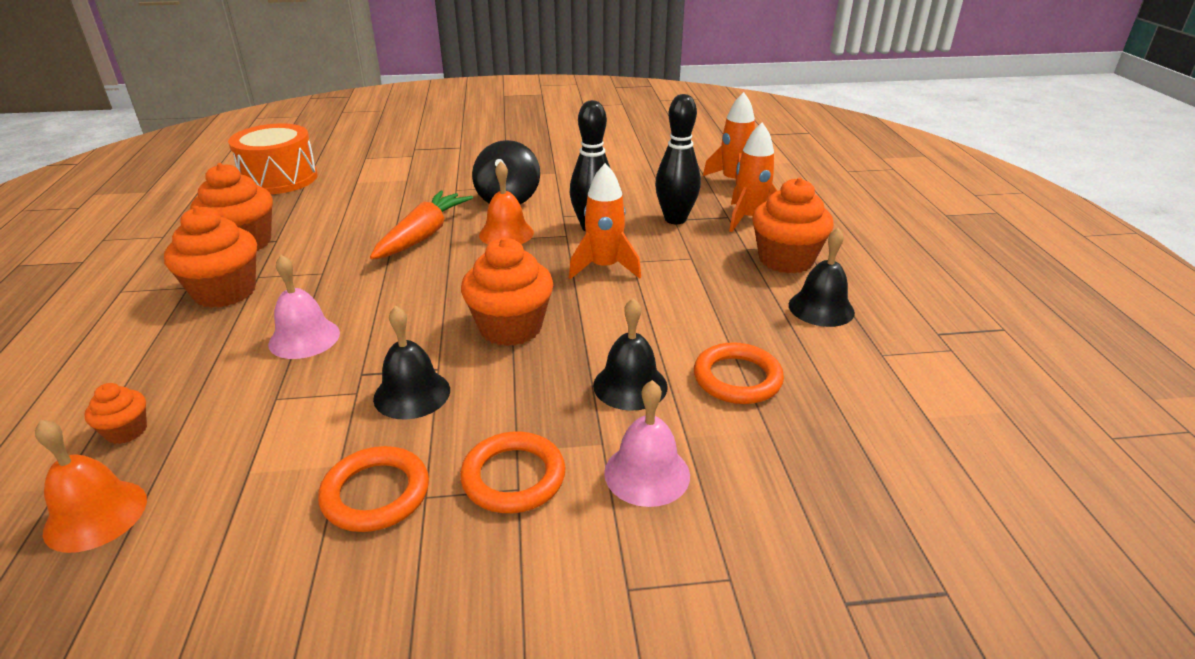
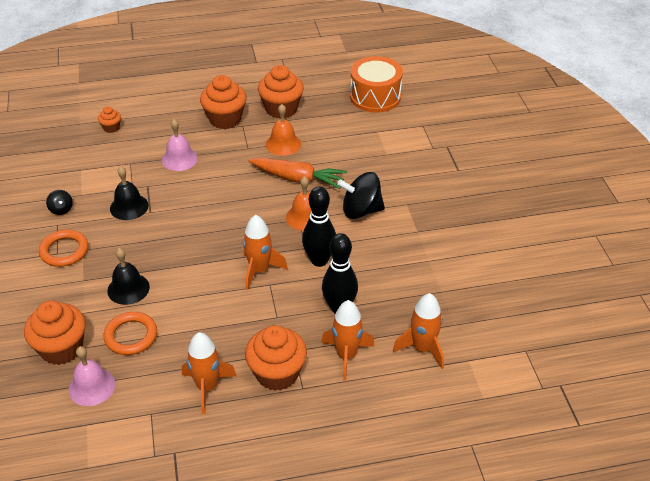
camera: 85 degrees right, 10 degrees up
(96, 515) = (62, 138): orange bell -> orange bell (283, 144)
(376, 493) = (61, 209): orange ring -> black spinning top
(510, 328) = (187, 234): orange cupcake -> orange cupcake (61, 348)
(647, 473) = (59, 297): pink bell -> pink bell (92, 386)
(821, 308) = (207, 387): black bell -> orange rocket

